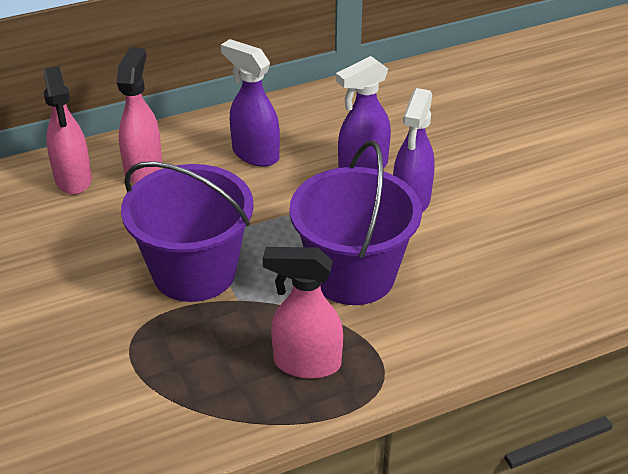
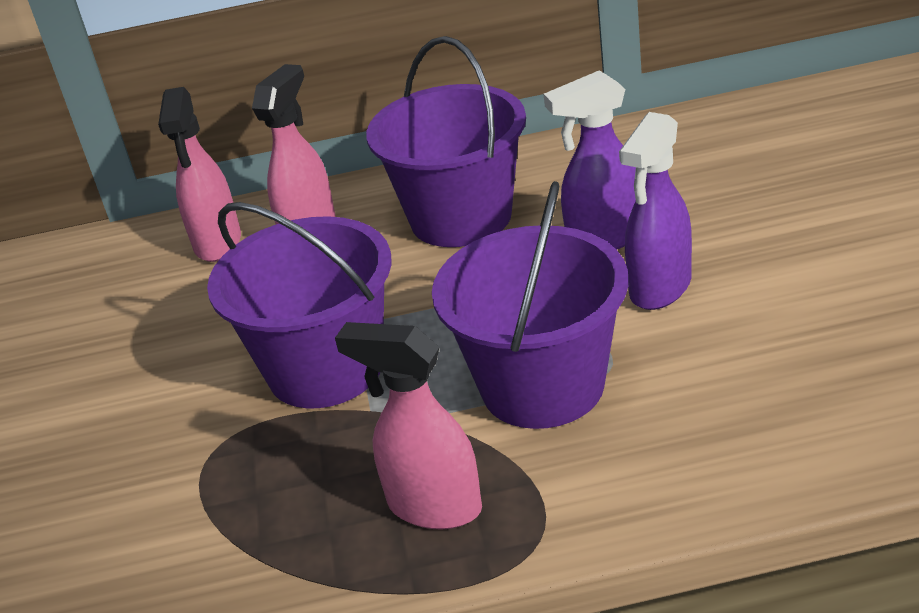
camera: 20 degrees right, 5 degrees down
(255, 154) = (461, 217): purple spray bottle -> purple bucket

